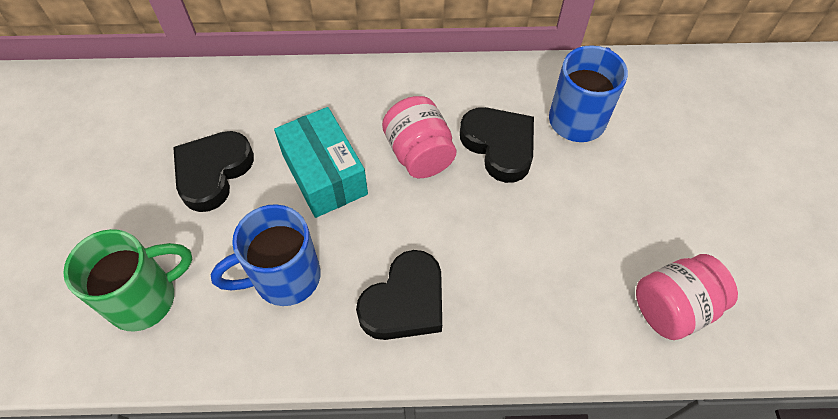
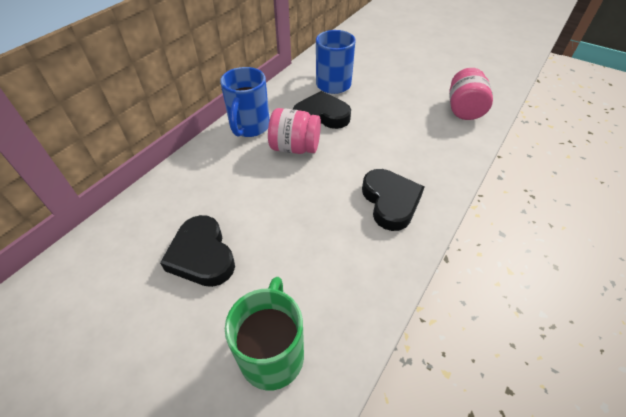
camera: 55 degrees left, 10 degrees down
(284, 278) = (326, 253): blue mug -> blue mug (249, 127)
(324, 174) = (266, 195): turquoise box -> none

